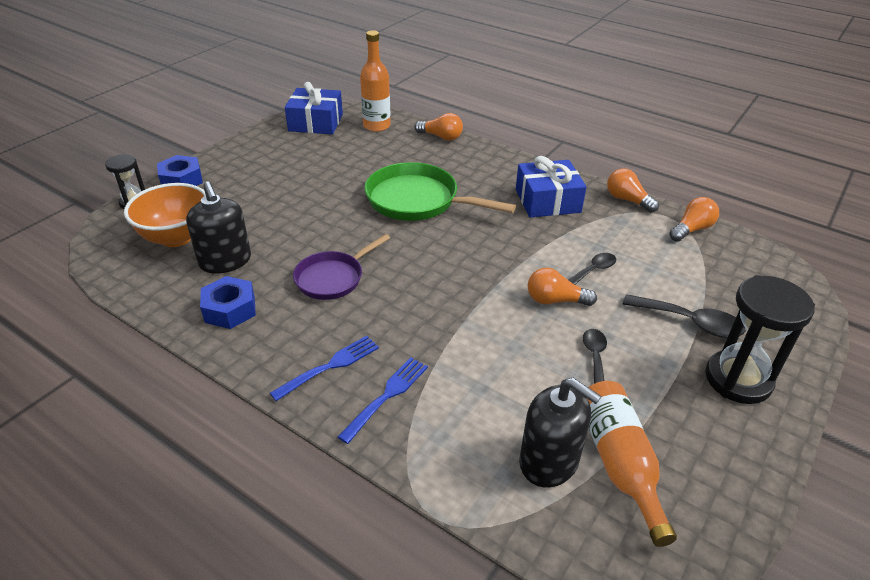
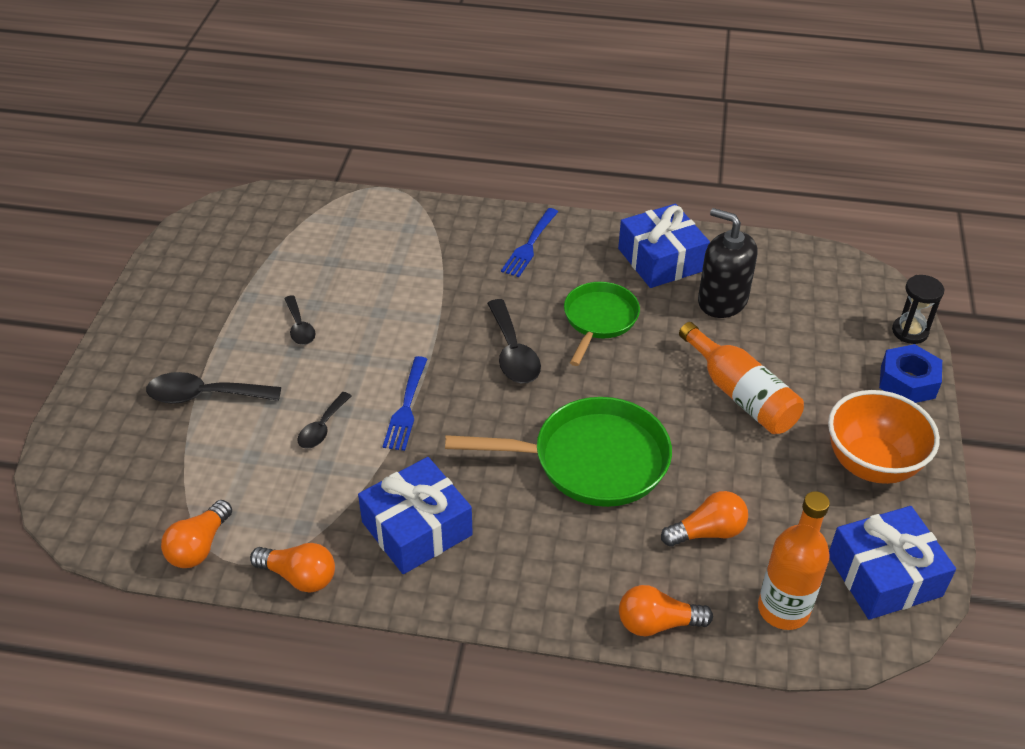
camera: 155 degrees right, 5 degrees up
(176, 237) = (803, 308): orange bowl -> orange bowl (871, 464)
(230, 309) = (661, 259): blue nut -> blue gift
(333, 278) = (599, 320): purple pan -> green pan
(386, 397) = (466, 239): blue fork -> blue fork (406, 406)
(420, 276) = (513, 353): none -> black spoon
(549, 461) = (318, 238): black soap dispenser -> none
(555, 300) = (355, 373): orange light bulb -> orange light bulb (707, 532)
(619, 463) = (263, 252): orange bottle -> orange bottle (740, 394)
(738, 379) = (158, 349): black hourglass -> none

